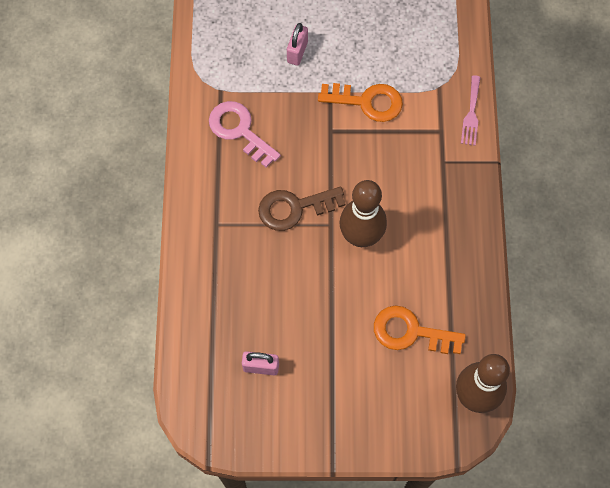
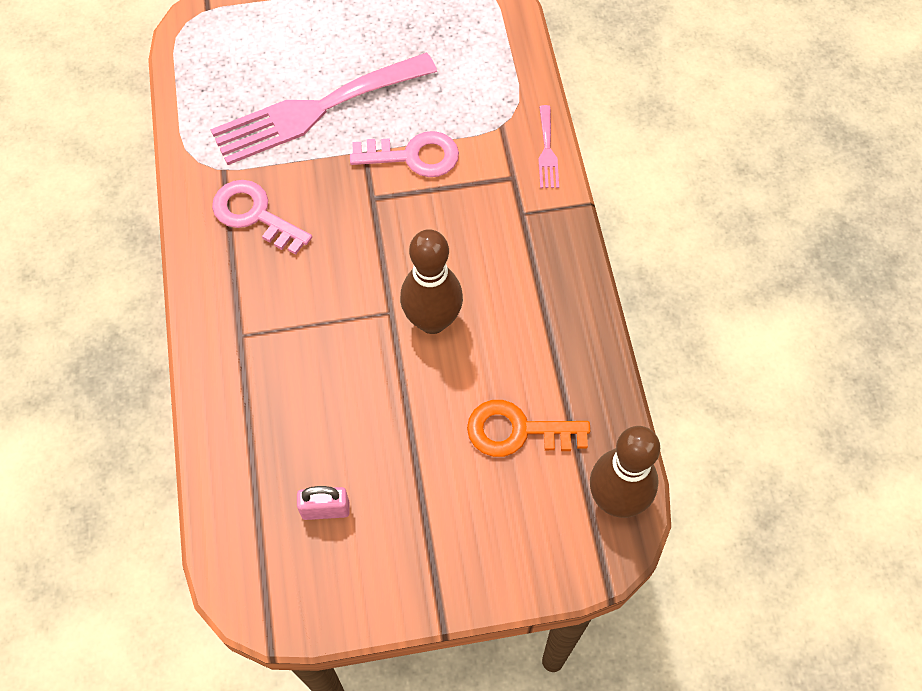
camera: 10 degrees left, 5 degrees down
(294, 208) = (340, 299): brown key -> none
(297, 52) = (315, 110): pink padlock -> pink fork
(367, 102) = (413, 156): orange key -> pink key

